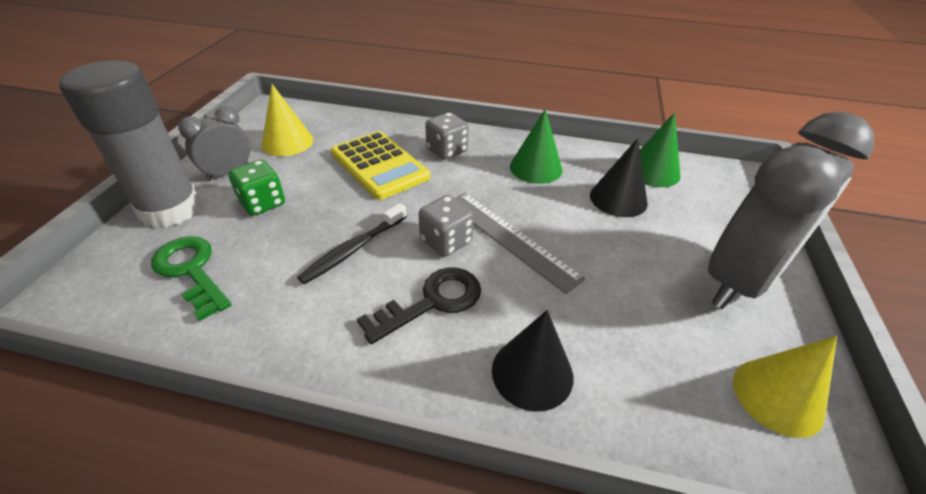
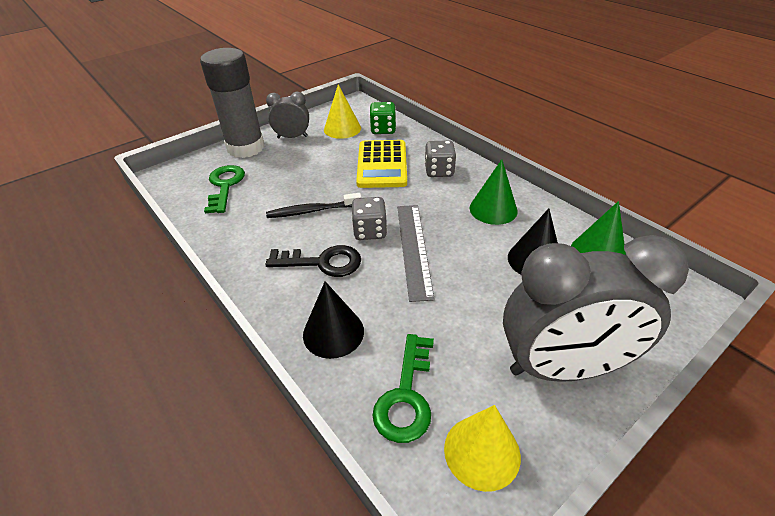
camera: 40 degrees right, 0 degrees up
(262, 203) = (292, 162): green dice -> green dice (383, 129)
(669, 390) = (406, 396): none -> green key

